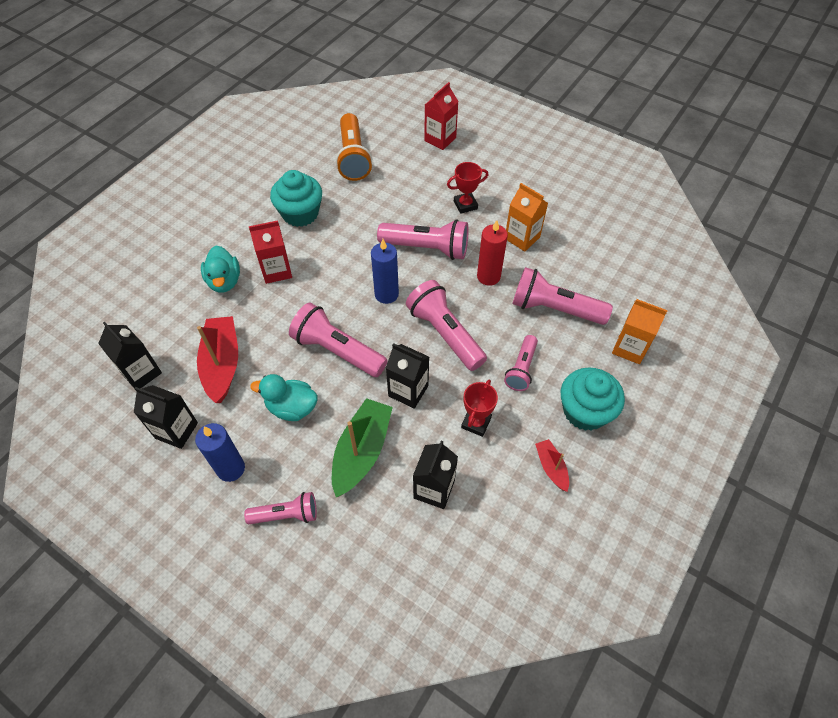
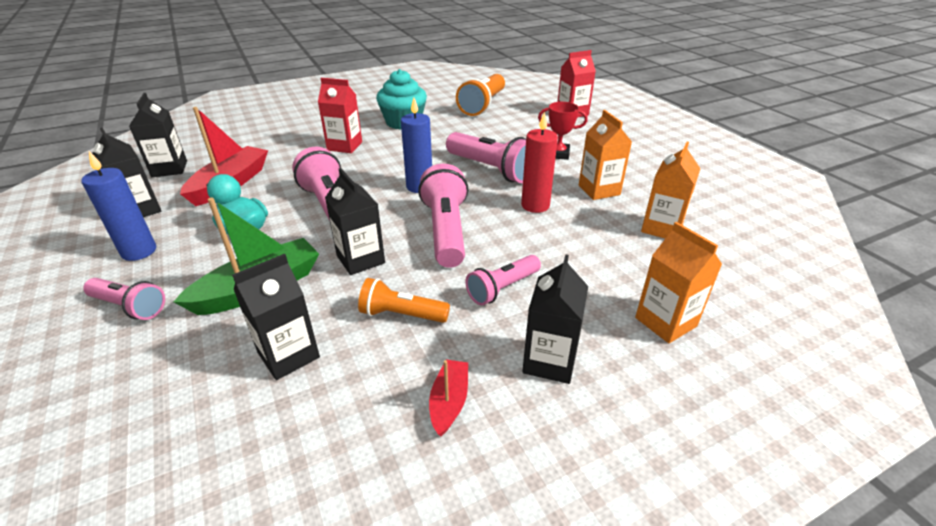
camera: 30 degrees right, 20 degrees down
(224, 281) = (298, 140): turquoise duck -> none
(476, 423) = (401, 314): red trophy -> orange flashlight
(554, 309) = (590, 252): pink flashlight -> none
(585, 262) = (662, 228): none -> orange carton
(585, 411) = (549, 361): turquoise cupcake -> black carton

